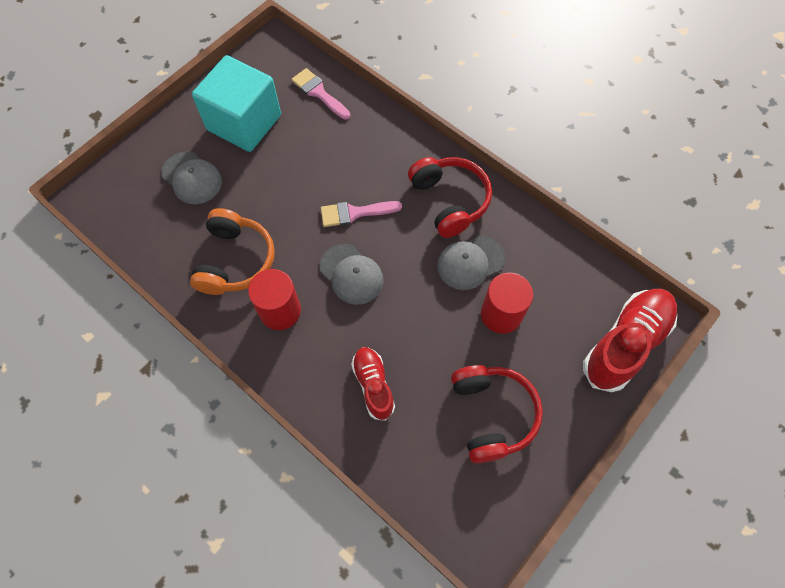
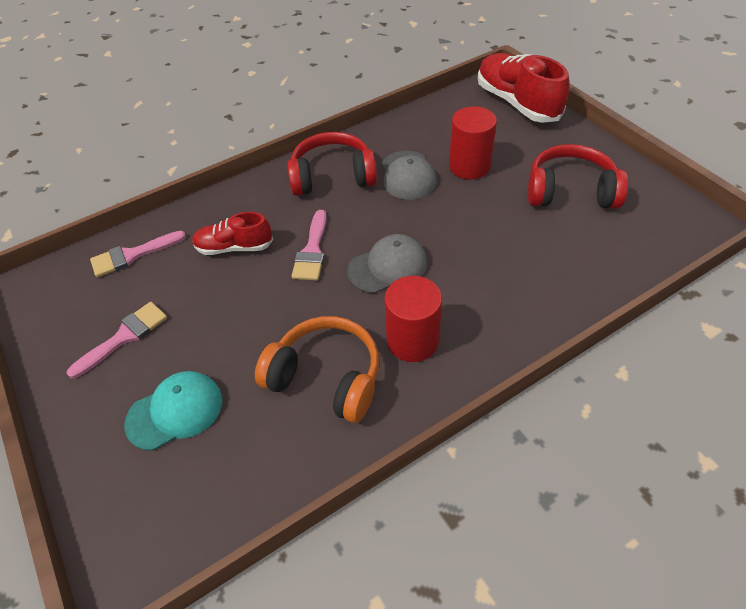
camera: 70 degrees left, 15 degrees down
(192, 178) = (175, 411): grey cap -> turquoise cap
(244, 122) = (124, 337): turquoise cube -> pink brush
(373, 385) = (525, 271): red shoe -> red shoe (234, 247)

